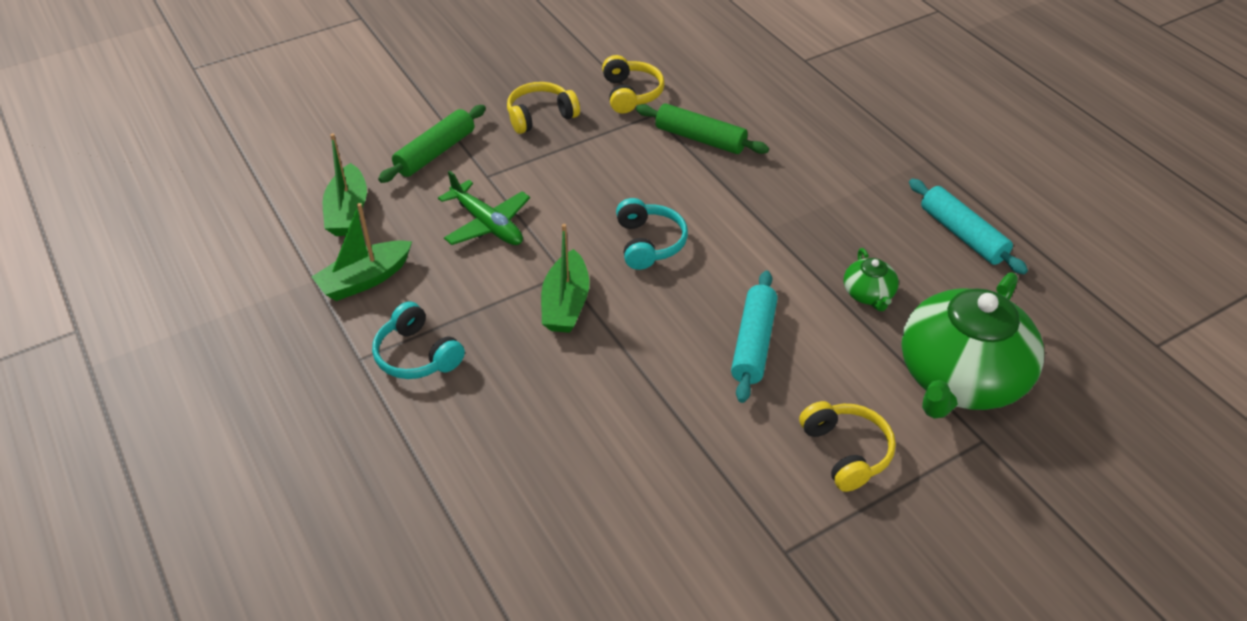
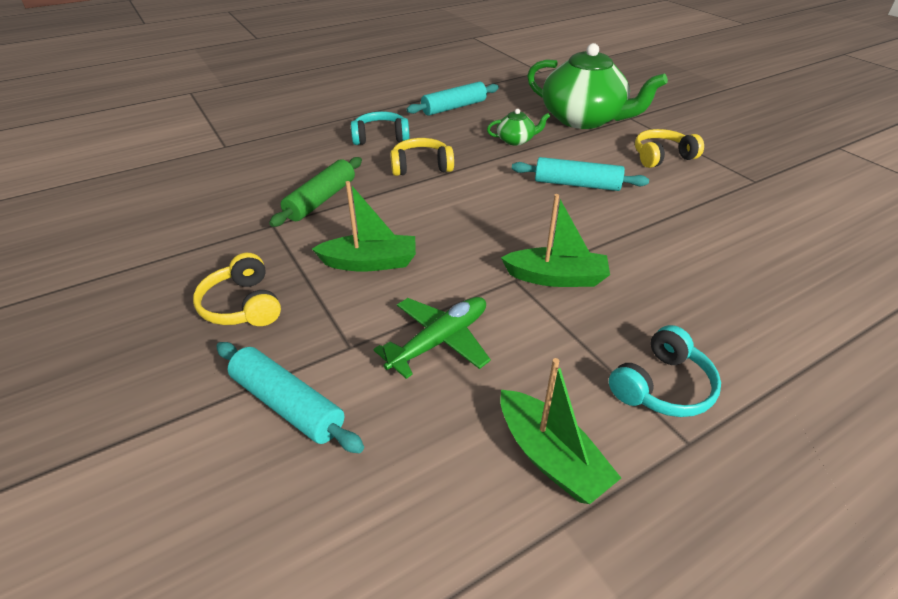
camera: 90 degrees left, 5 degrees down
(348, 212) = (408, 502): green boat -> green boat (370, 262)
(435, 152) = (288, 404): green rolling pin -> turquoise rolling pin
(631, 94) = (229, 239): yellow headphones -> yellow headphones (421, 166)
(649, 243) = (467, 229): turquoise headphones -> turquoise headphones (380, 137)

